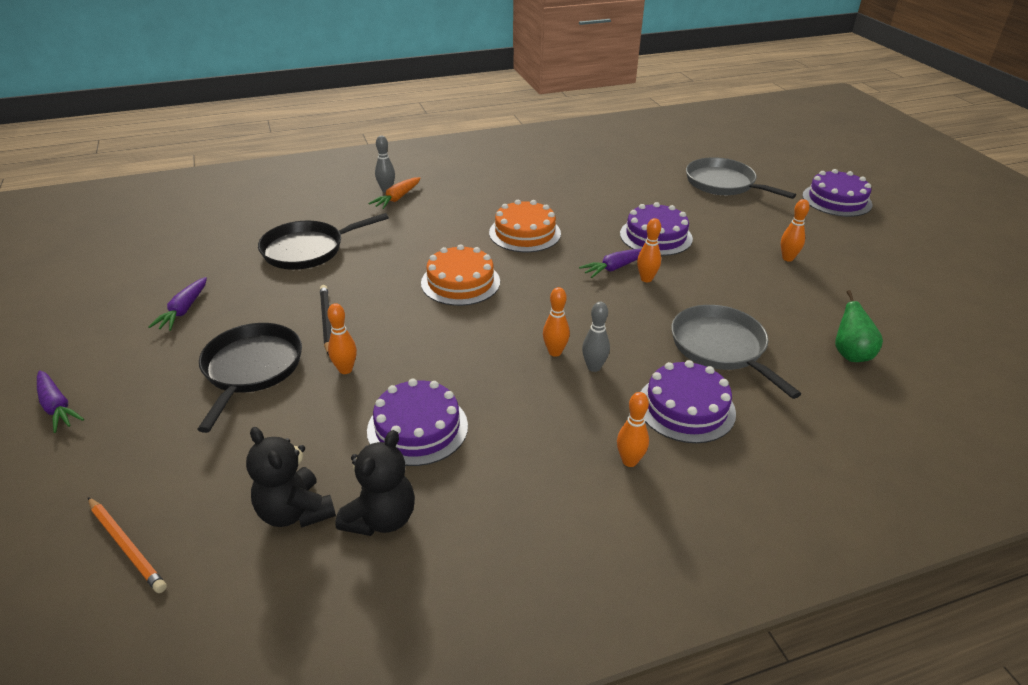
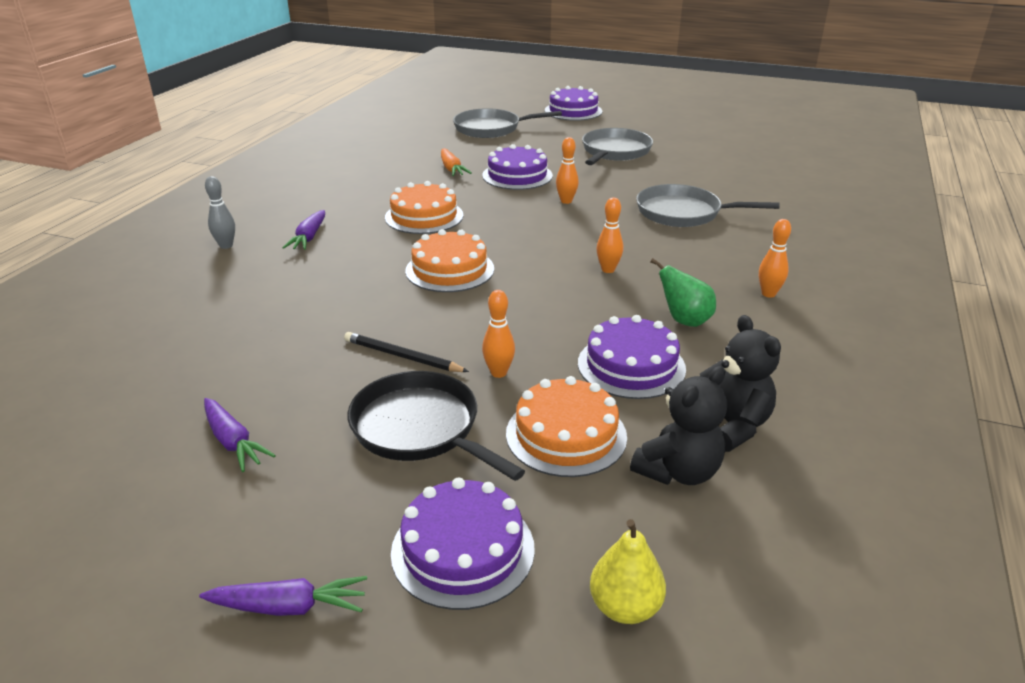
camera: 50 degrees left, 5 degrees down
(127, 546) = (625, 607): orange pencil -> yellow pear
(295, 512) = (678, 471): black teddy bear -> black teddy bear turned 45 degrees counterclockwise
(296, 435) = (566, 435): none -> orange cake
(307, 250) = (254, 324): black pan -> none
(397, 198) = (253, 246): orange carrot -> orange carrot (452, 169)
(594, 367) = (647, 263): grey bowling pin -> none
(614, 268) = (533, 205): purple carrot -> purple carrot (309, 237)
(686, 408) = (733, 251): purple cake -> purple cake (463, 550)
(787, 258) = (614, 152): orange bowling pin -> grey pan
(850, 354) = (740, 181): green pear -> green pear (684, 321)

